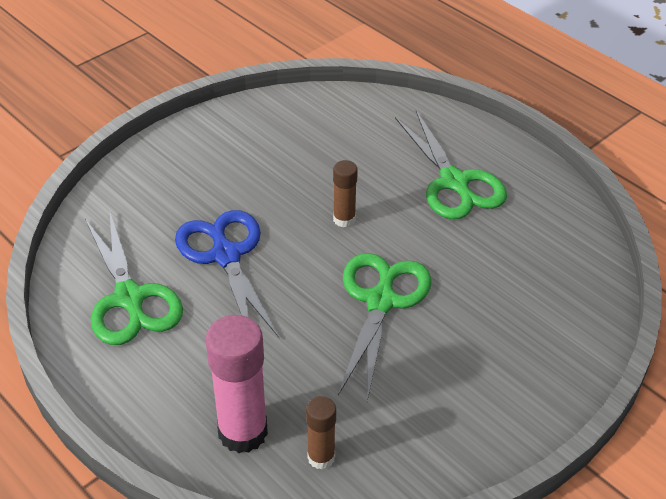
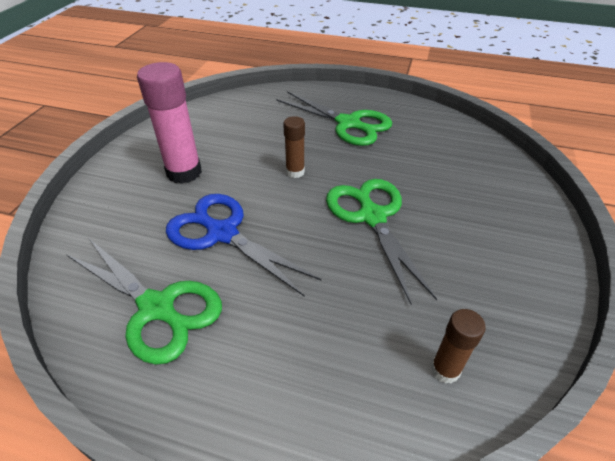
camera: 30 degrees left, 0 degrees up
(243, 432) = (359, 384): pink glue stick -> pink glue stick (184, 172)

